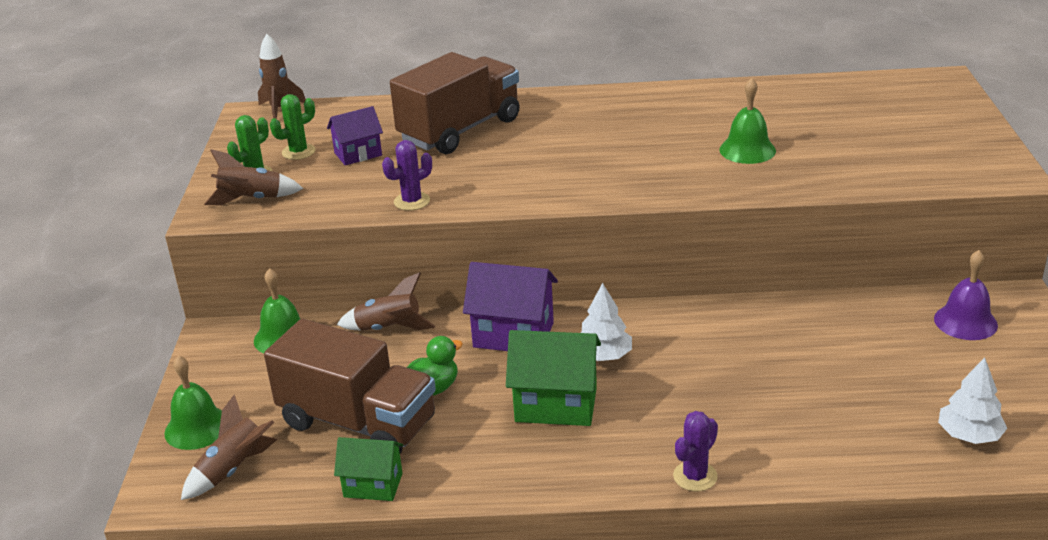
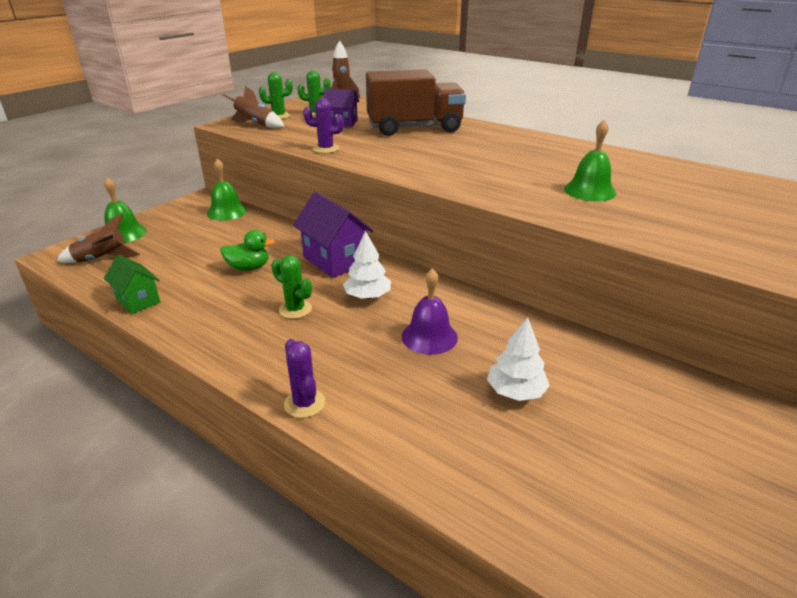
camera: 35 degrees right, 0 degrees up
(358, 423) = (187, 266): brown truck -> none
(388, 328) = (279, 229): brown rocket -> none
(556, 405) = (295, 309): green house -> green cactus
(695, 476) = (304, 403): purple cactus -> purple cactus turned 75 degrees clockwise
(965, 322) = (696, 412): purple bell -> purple bell (429, 336)
(969, 435) = (575, 513): white tree -> white tree (515, 391)

